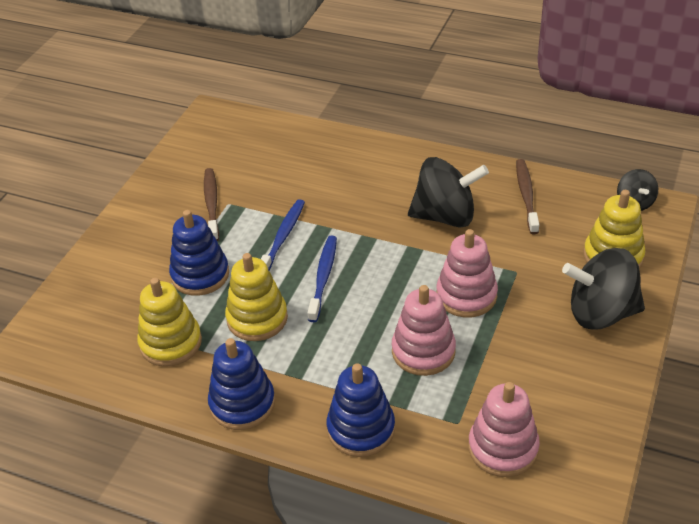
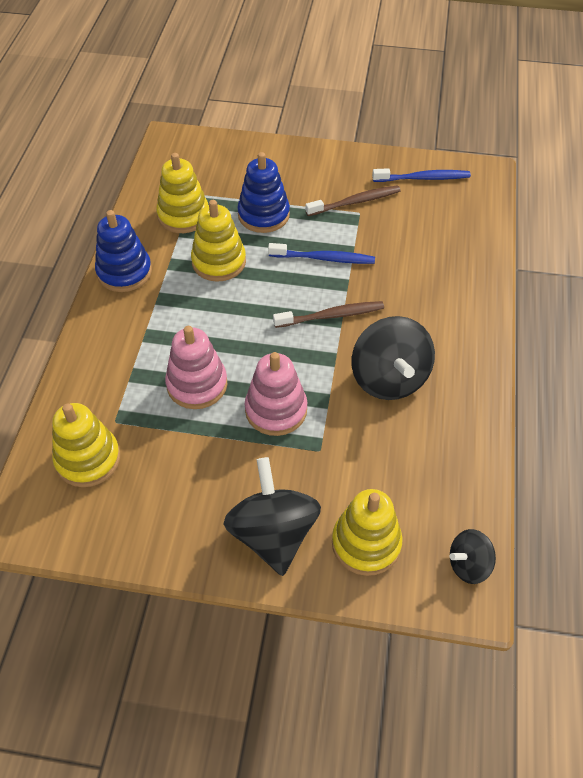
camera: 75 degrees right, 10 degrees up
(323, 278) = (277, 296): blue toothbrush -> blue toothbrush (423, 178)
(361, 429) = (103, 353): blue stacking toy -> none
(503, 448) = (88, 459): pink stacking toy -> yellow stacking toy
(526, 196) = (445, 449): brown toothbrush -> brown toothbrush (331, 316)

